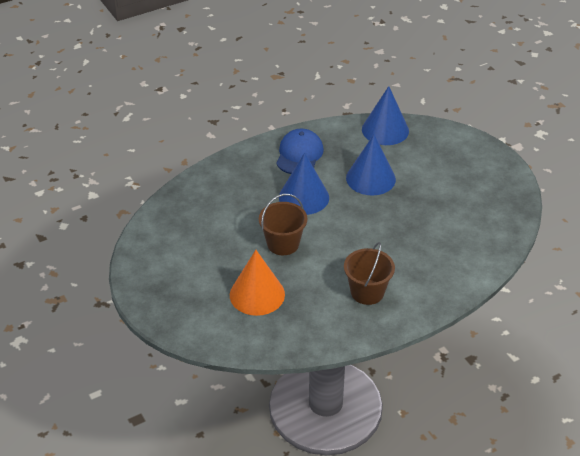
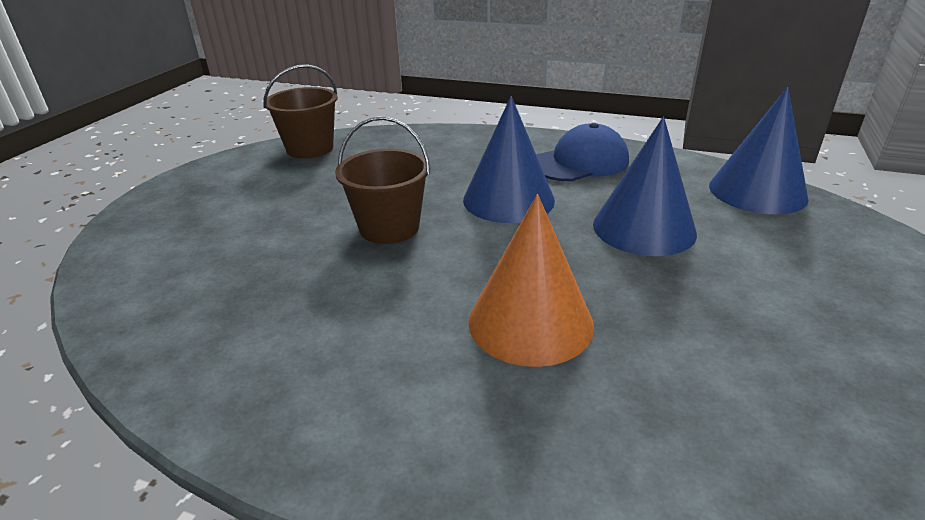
camera: 50 degrees right, 10 degrees down
(257, 294) = (250, 257): orange cone -> orange cone (530, 322)
(367, 292) = (371, 364): brown bucket -> brown bucket (310, 148)

